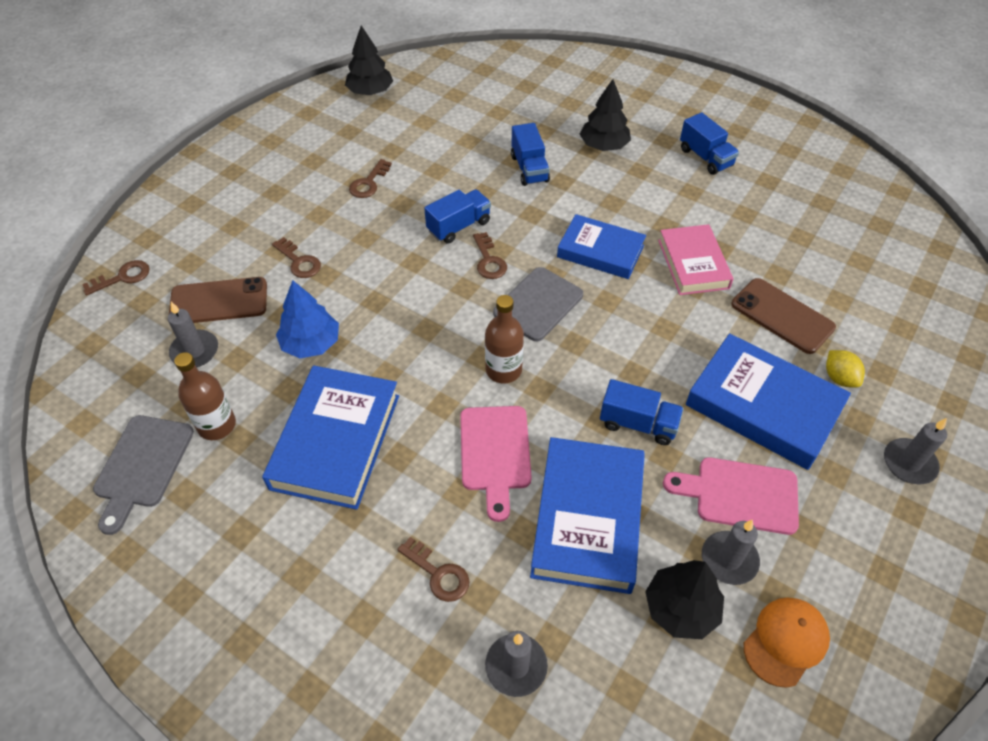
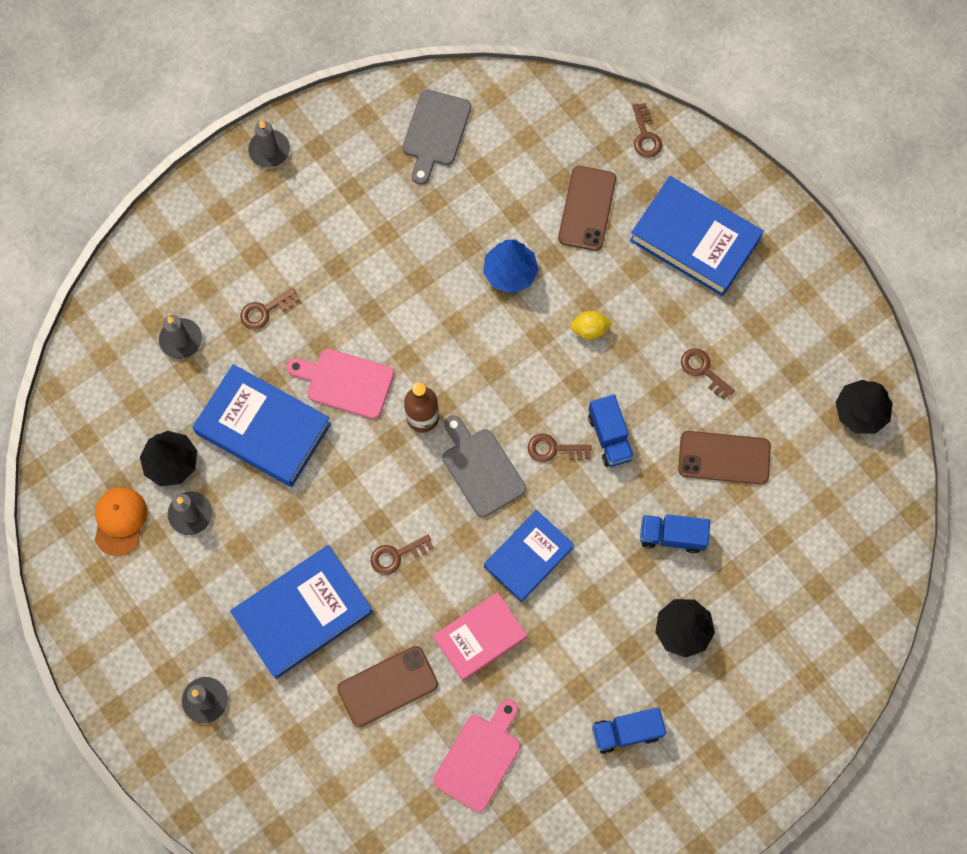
camera: 110 degrees right, 20 degrees up
(142, 466) = (435, 132): grey cutting board -> grey cutting board turned 105 degrees counterclockwise
(195, 351) = (536, 182): grey candle -> grey candle (269, 150)
(217, 425) = (452, 188): brown bottle -> none
(299, 261) = (613, 283): brown key -> brown key (396, 555)
(336, 441) = (403, 270): blue book -> blue book (694, 240)
(444, 154) = (724, 457): none -> brown phone
(638, 424) = (328, 503): blue truck -> none
(693, 264) = (480, 637): pink book -> pink book turned 45 degrees counterclockwise
(740, 494) = (235, 550): pink cutting board -> pink cutting board (480, 758)
(785, 641) = (120, 521): orange cap -> orange cap turned 150 degrees counterclockwise
(839, 378) = (304, 696): yellow lemon -> yellow lemon (589, 330)

